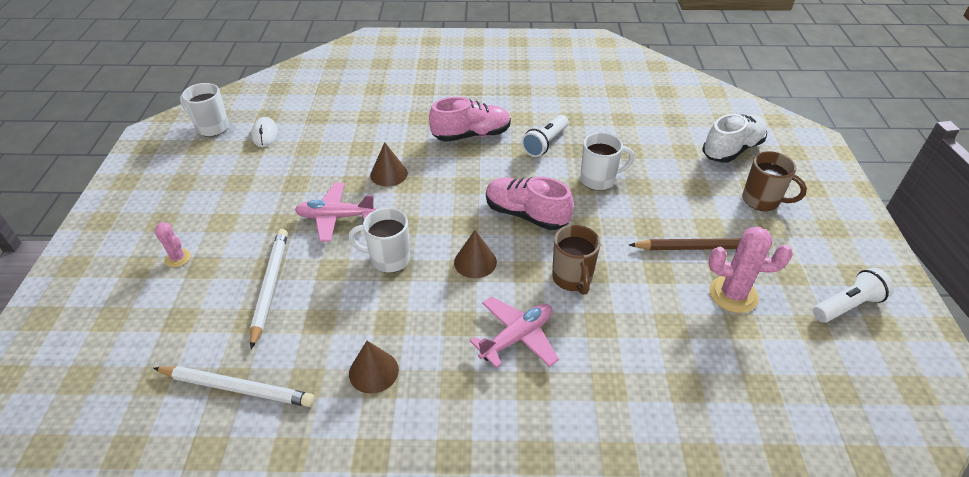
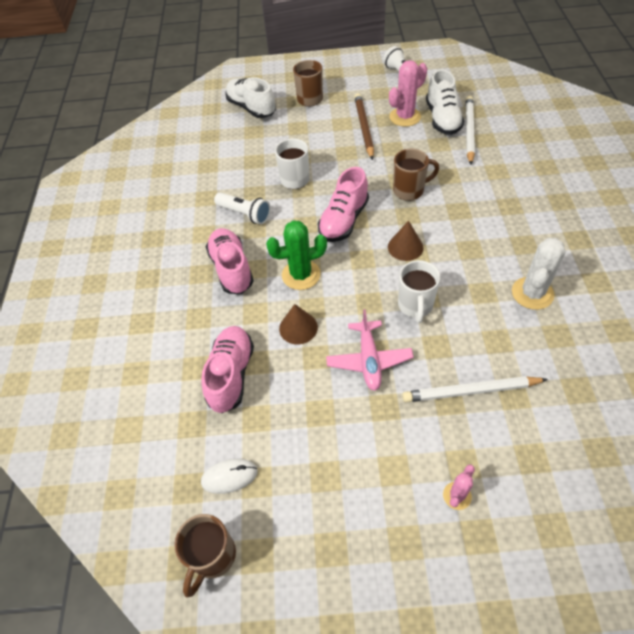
camera: 90 degrees left, 10 degrees up
(211, 127) = (213, 557): white mug -> brown mug
(237, 388) = (582, 381): white pencil -> white pencil (469, 131)
(353, 135) = (231, 375): none -> pink shoe
(373, 371) = (532, 293): brown cone -> white cactus
(453, 178) = (301, 275): none -> green cactus
(517, 337) = (473, 216): pink plane -> none
(733, 294) = (405, 117): pink cactus -> pink cactus turned 45 degrees clockwise
(734, 339) = (442, 119): none -> white shoe

